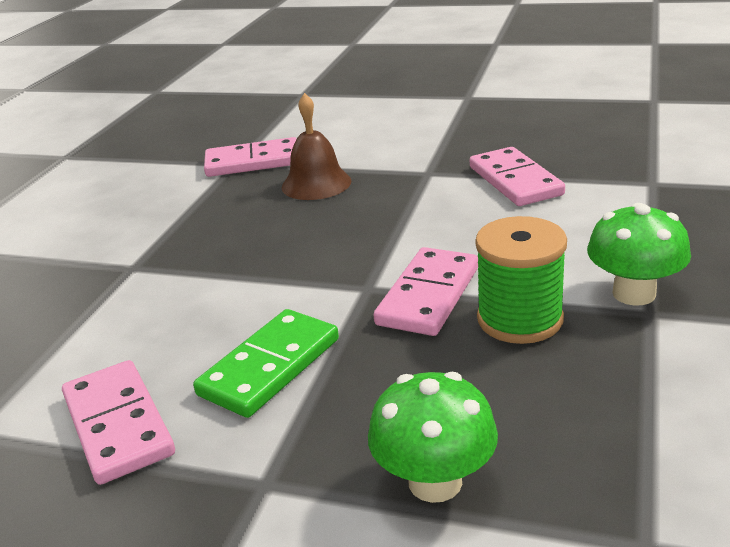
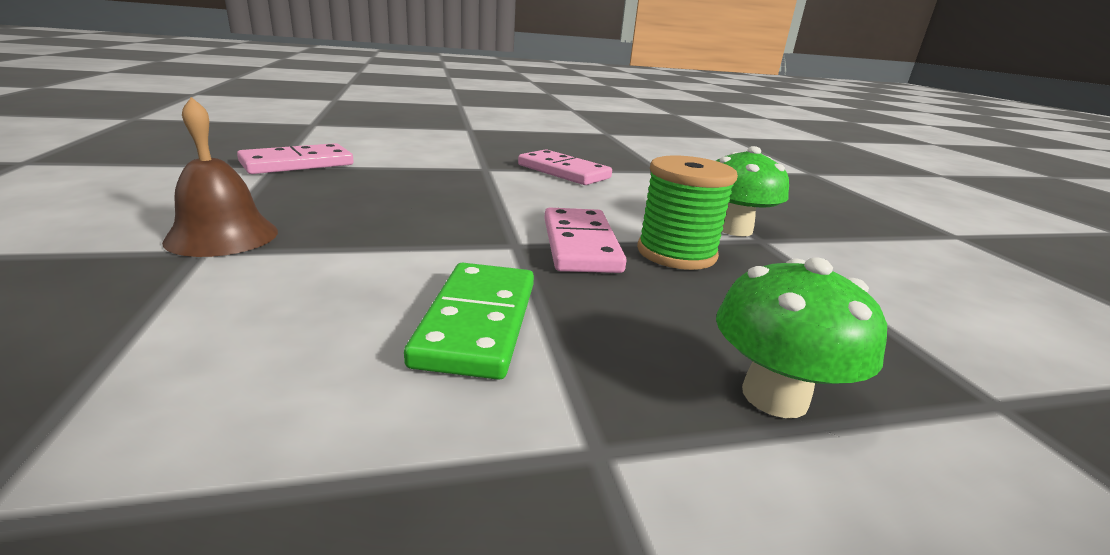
camera: 35 degrees left, 5 degrees down
(117, 425) = (303, 432): pink domino -> none
(316, 184) = (384, 177): brown bell -> brown bell (222, 236)

